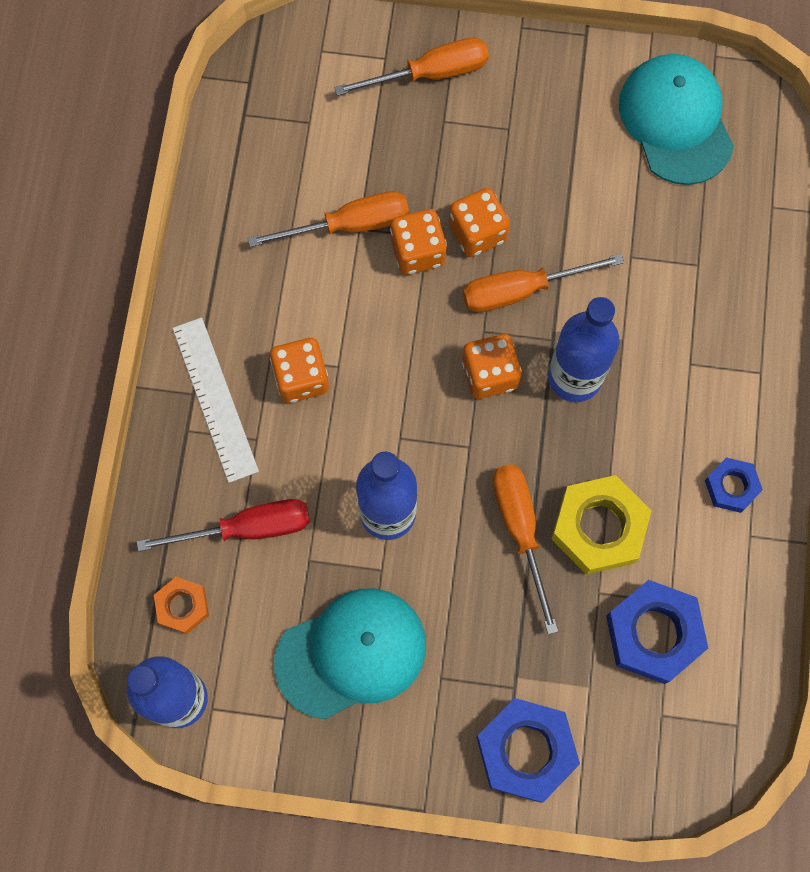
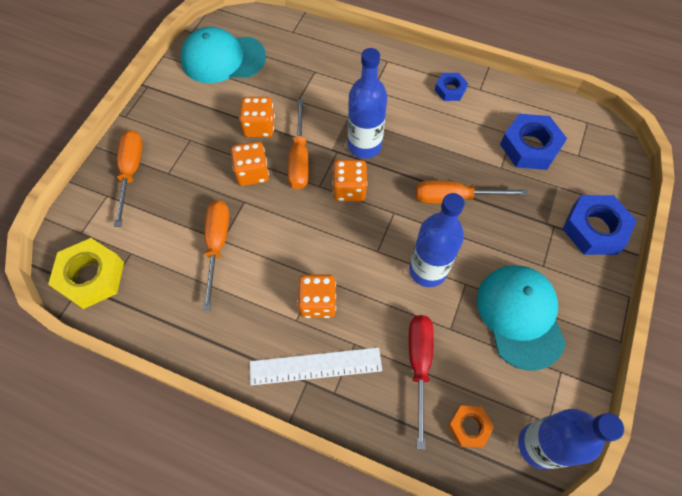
camera: 75 degrees left, 10 degrees down
(418, 252) = (252, 209): orange dice -> orange dice (259, 127)
(599, 528) = (461, 157): yellow nut -> yellow nut (91, 276)

